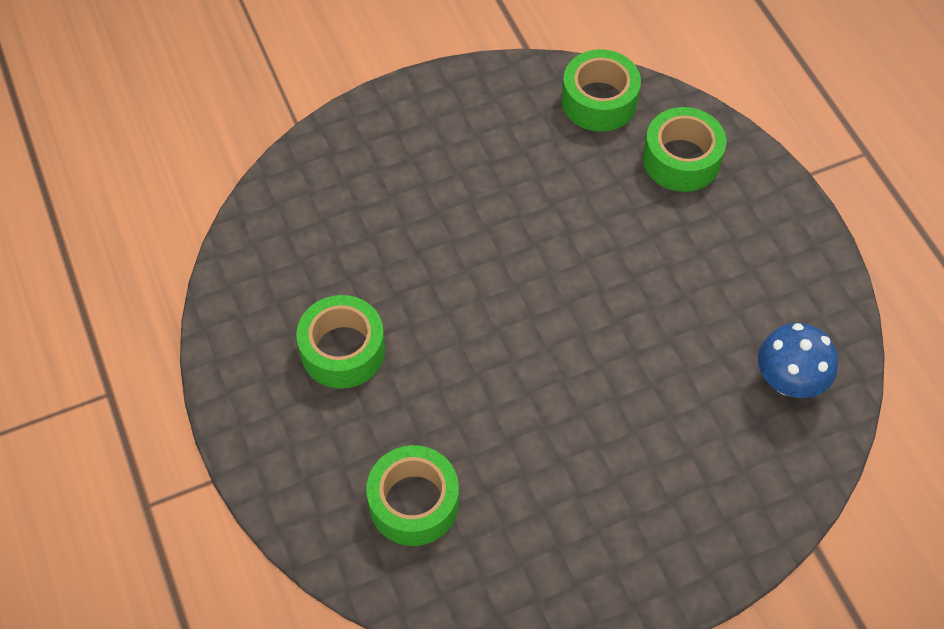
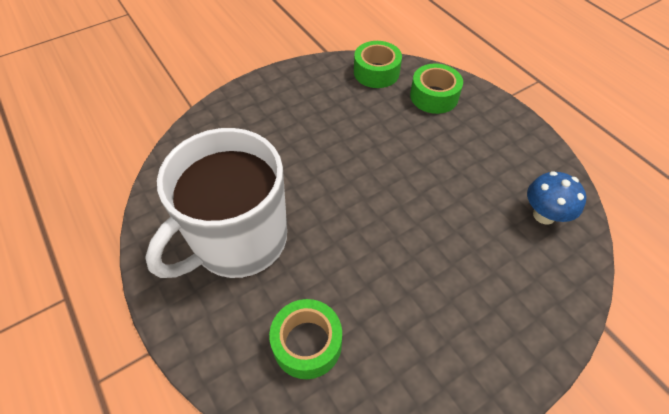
camera: 10 degrees left, 5 degrees down
(343, 350) = (238, 240): green tape -> white mug

